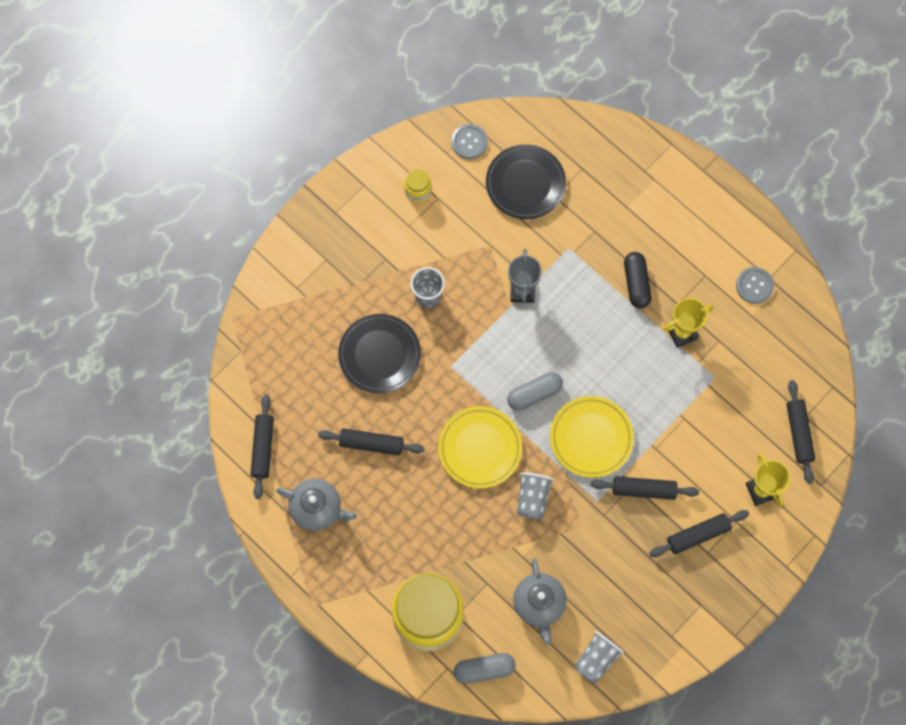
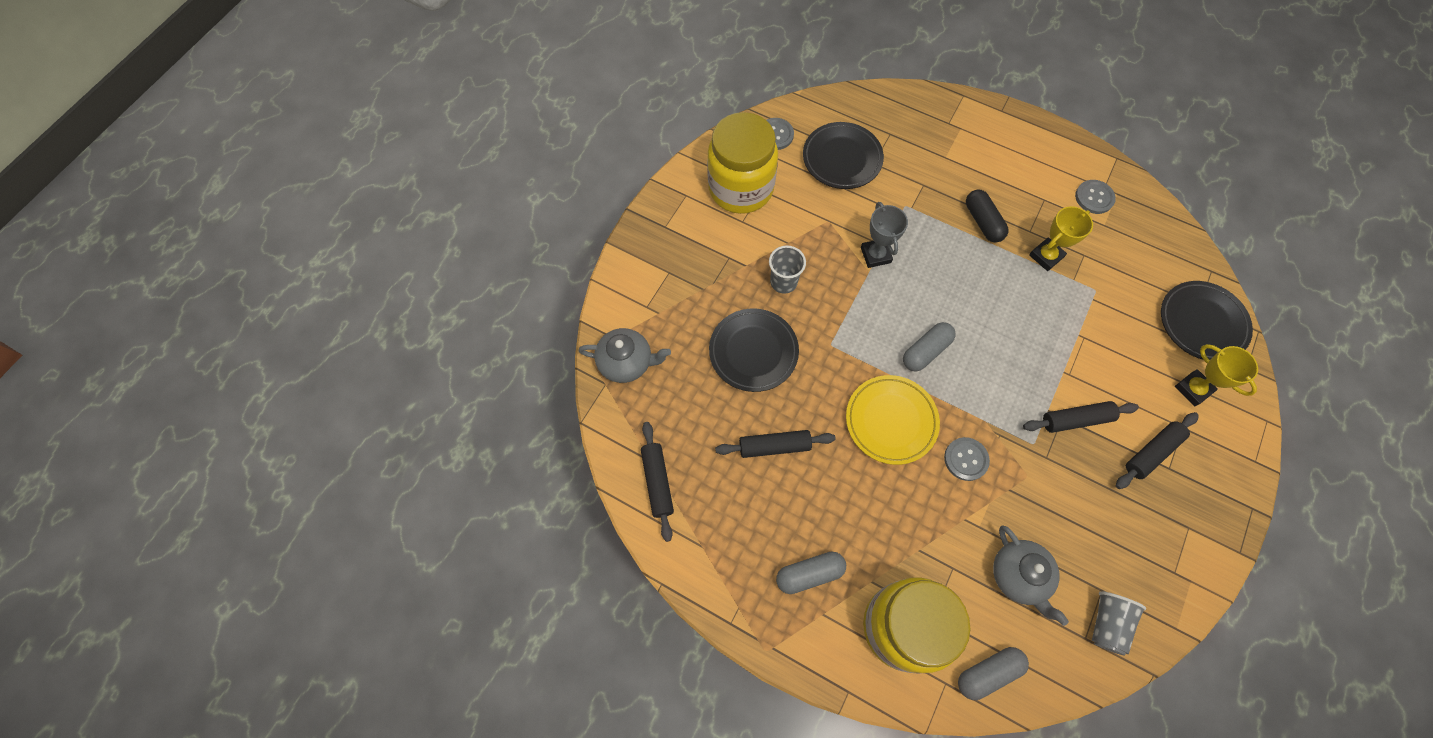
camera: 15 degrees left, 5 degrees down
(317, 508) = (737, 534): grey teapot -> grey teapot (626, 362)
(366, 556) = (809, 574): none -> grey capsule
(418, 191) = (741, 188): yellow jar -> yellow jar, size x2.47
(533, 498) = (966, 459): grey cup -> grey button
(591, 438) = (1000, 380): yellow plate -> none
(799, 433) = (1201, 323): black rolling pin -> black plate

